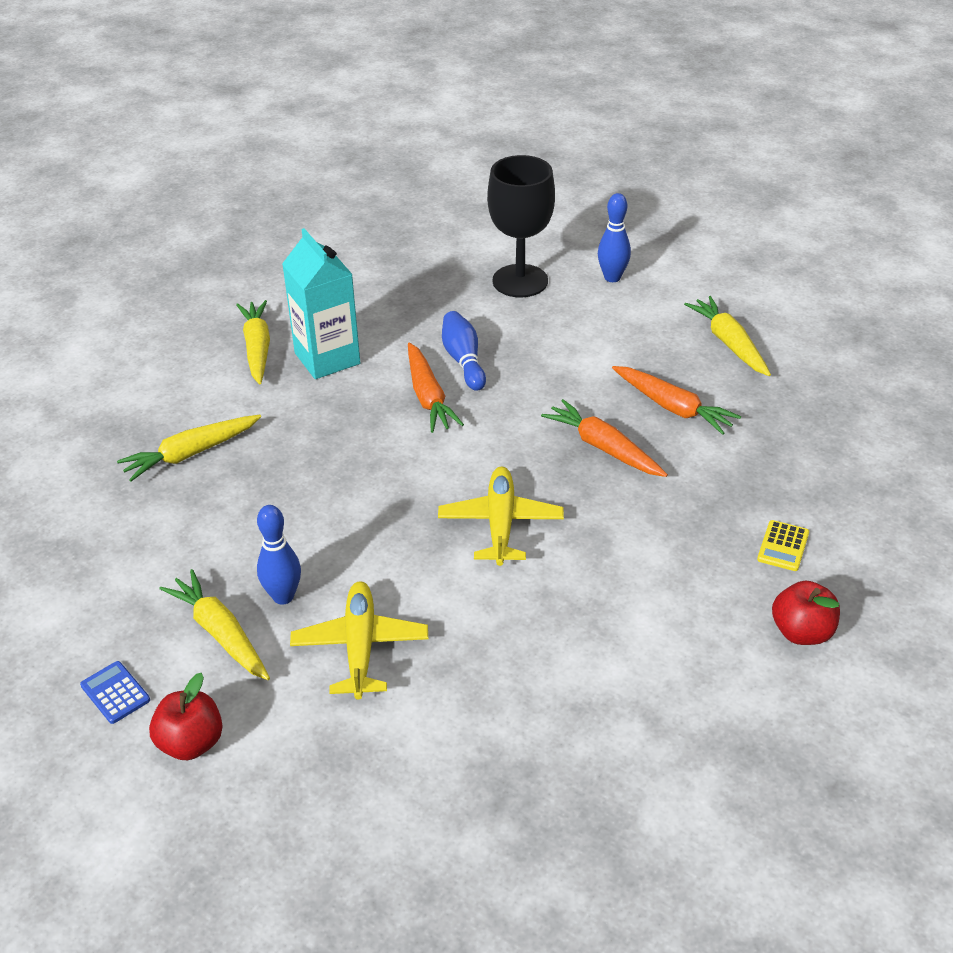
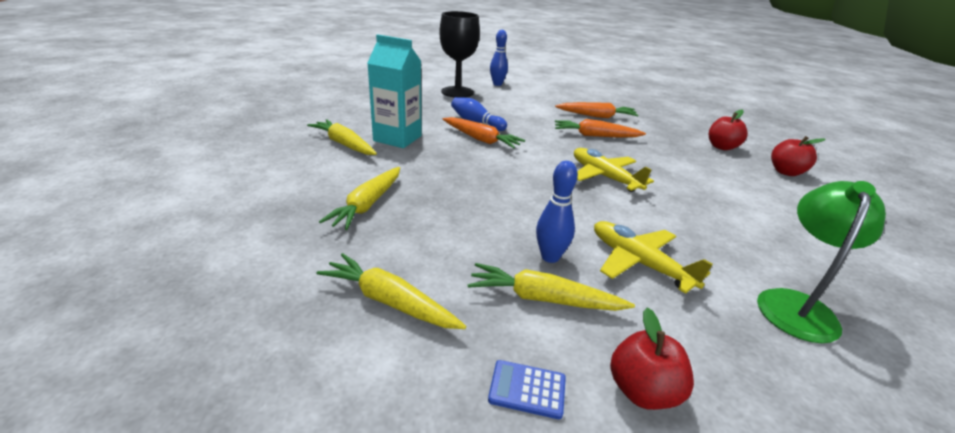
camera: 40 degrees left, 10 degrees down
(446, 769) = (796, 305): none -> green lamp
(729, 343) = (580, 94): yellow carrot -> yellow carrot (390, 302)
(783, 546) = (721, 147): yellow calculator -> red apple

